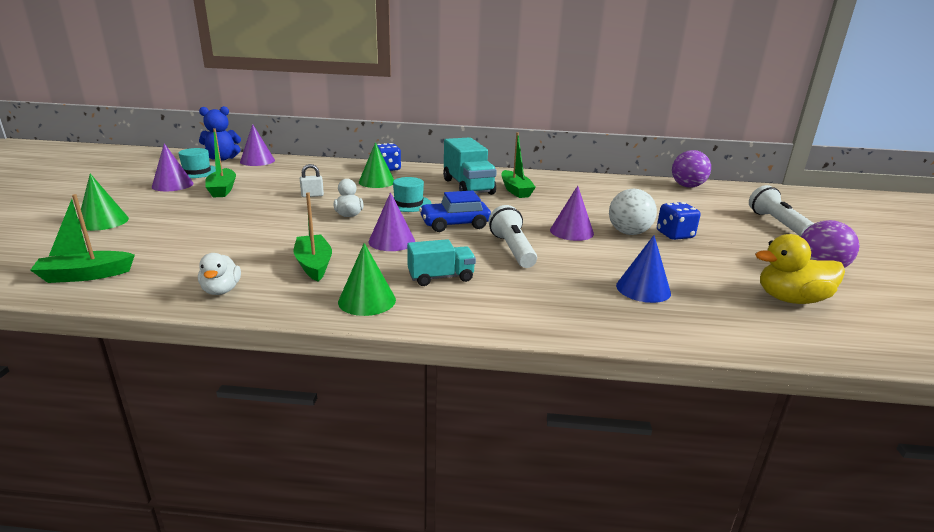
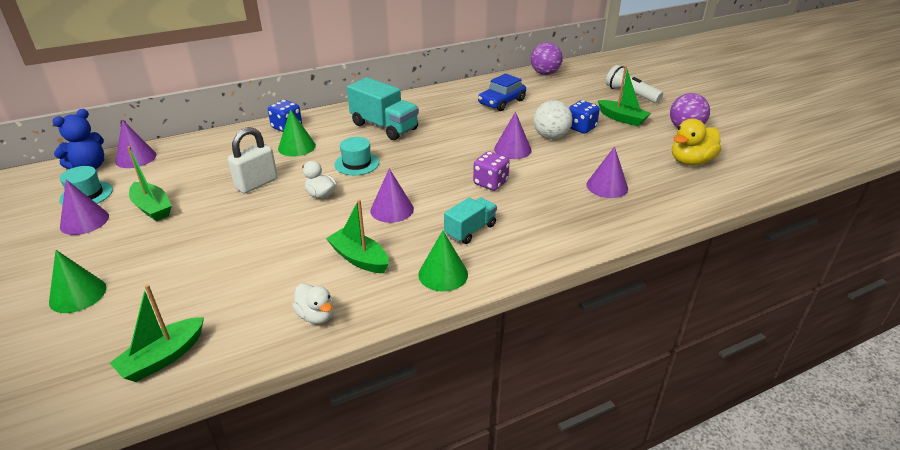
camera: 30 degrees left, 10 degrees up
(312, 195) = (256, 184): white padlock -> white padlock, size x1.82
(455, 224) = (420, 173): blue car -> blue car (501, 102)
(512, 249) = (490, 183): white flashlight -> purple dice
(515, 190) = (427, 118): green boat -> green boat (622, 119)
(643, 289) = (607, 186): blue cone -> purple cone

